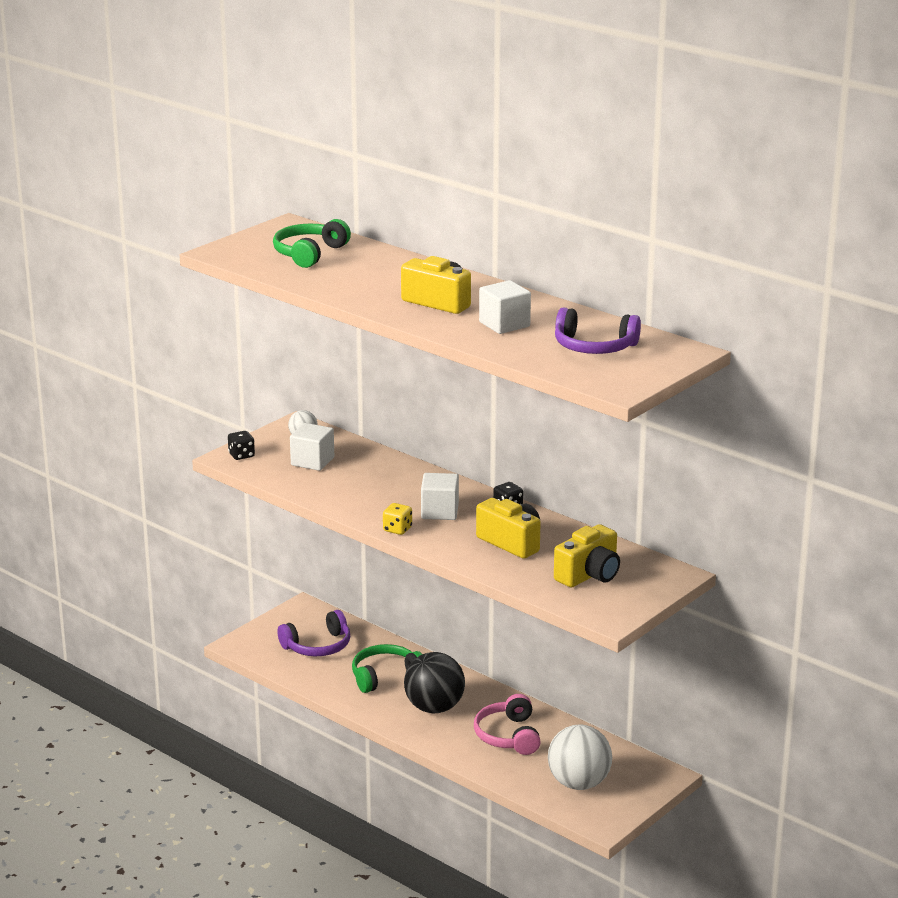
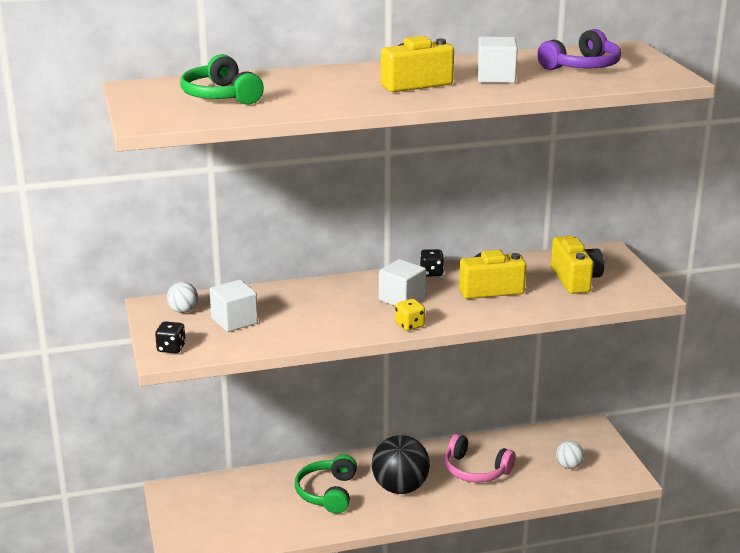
camera: 55 degrees left, 0 degrees up
(318, 646) = (240, 508): purple headphones -> none
(579, 783) = (568, 466): white ball -> white ball, size x0.49

